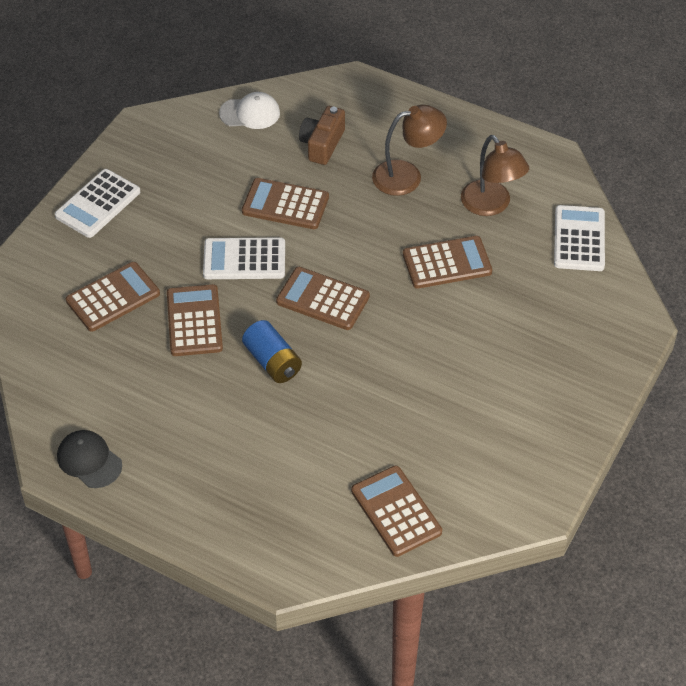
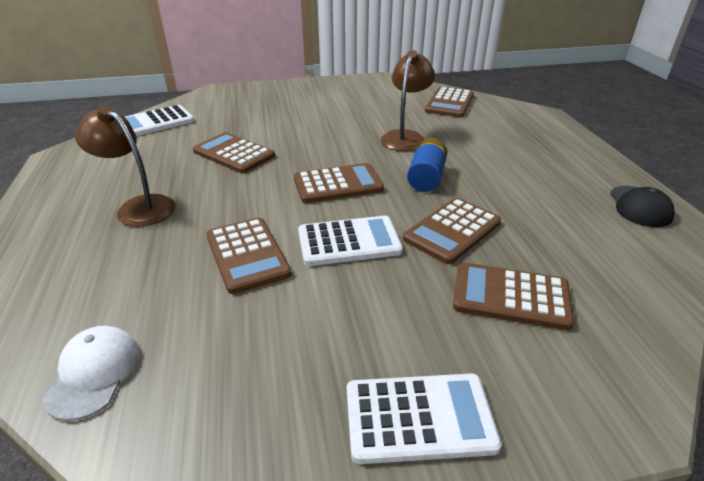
camera: 130 degrees left, 15 degrees down
(244, 260) = (349, 241): white calculator -> white calculator turned 60 degrees counterclockwise
(250, 113) = (94, 373): white cap -> white cap turned 45 degrees clockwise
(322, 144) = (123, 277): brown camera -> none
(322, 299) = (338, 184): brown calculator -> brown calculator turned 90 degrees counterclockwise
(491, 205) = (147, 159): brown lamp -> brown lamp (405, 137)

